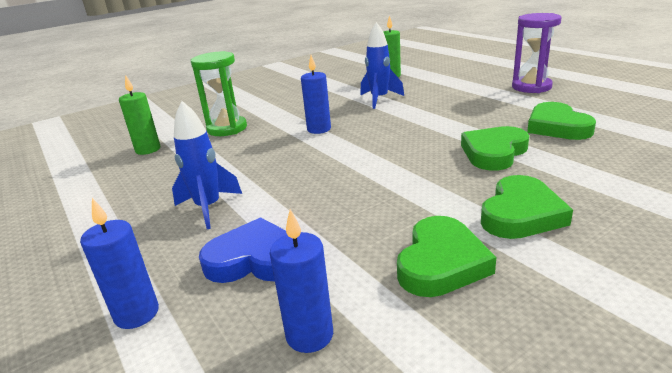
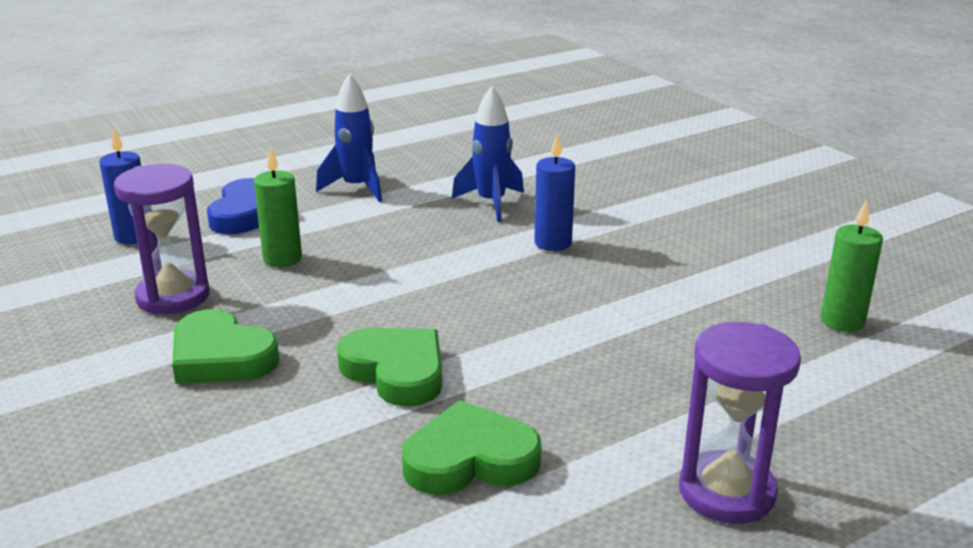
camera: 90 degrees right, 0 degrees up
(137, 314) = (211, 177): blue candle -> none
(148, 150) = (528, 144): green candle -> green candle (282, 259)
(227, 129) = (582, 182): green hourglass -> none
(379, 99) = (682, 298): blue rocket -> blue rocket (491, 203)
(441, 263) = (173, 297): green heart -> purple hourglass

